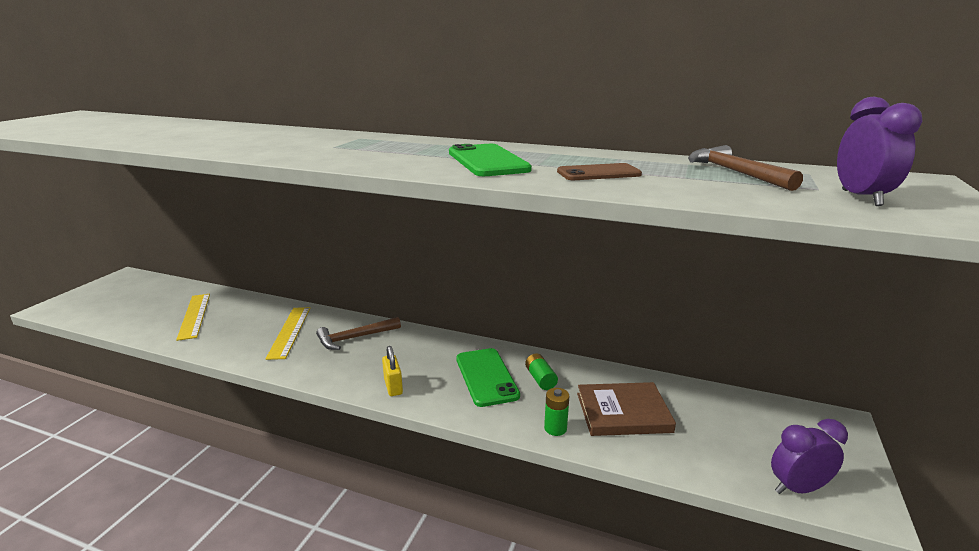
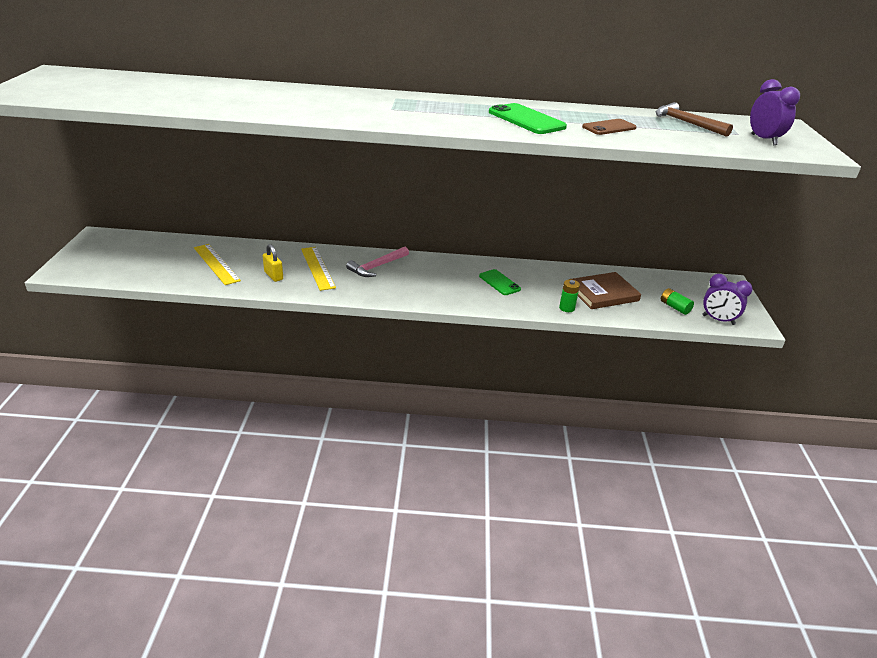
camera: 20 degrees left, 10 degrees up
(355, 338) = (377, 267): brown hammer -> pink hammer
(393, 386) = (438, 297): yellow padlock -> yellow padlock (273, 276)
(486, 377) = (499, 282): green phone -> green phone, size x0.66
(540, 379) = (537, 279): green battery -> green battery (674, 307)
(798, 488) = (718, 320): purple clock -> purple clock turned 120 degrees counterclockwise

